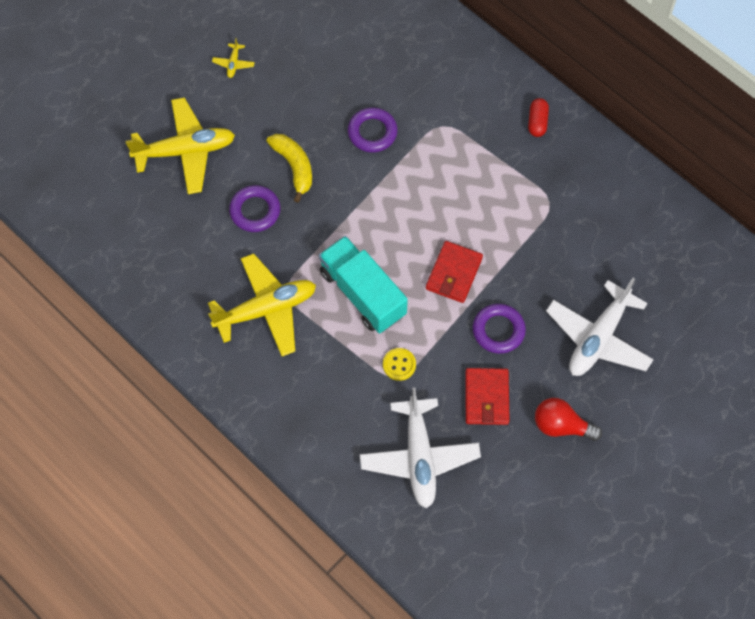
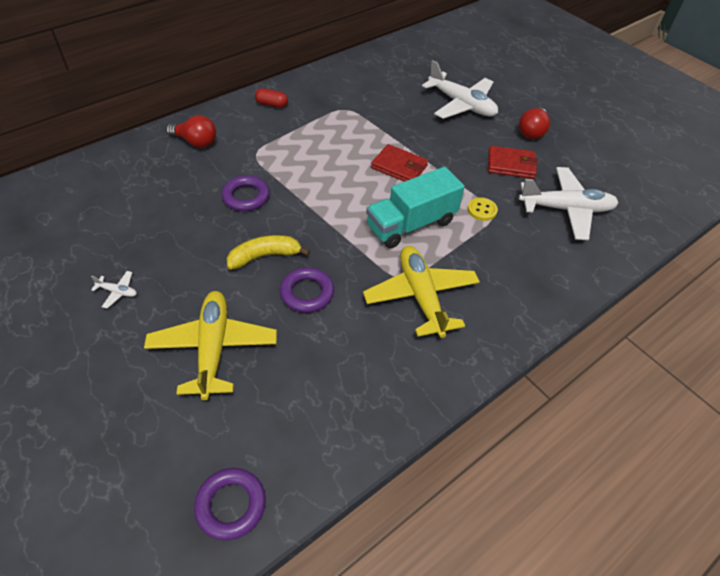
camera: 85 degrees left, 15 degrees down
(233, 63) = (117, 292): yellow plane -> white plane
(448, 65) = (196, 142): none -> red light bulb
(498, 330) = (453, 150): purple ring -> purple ring (231, 505)

